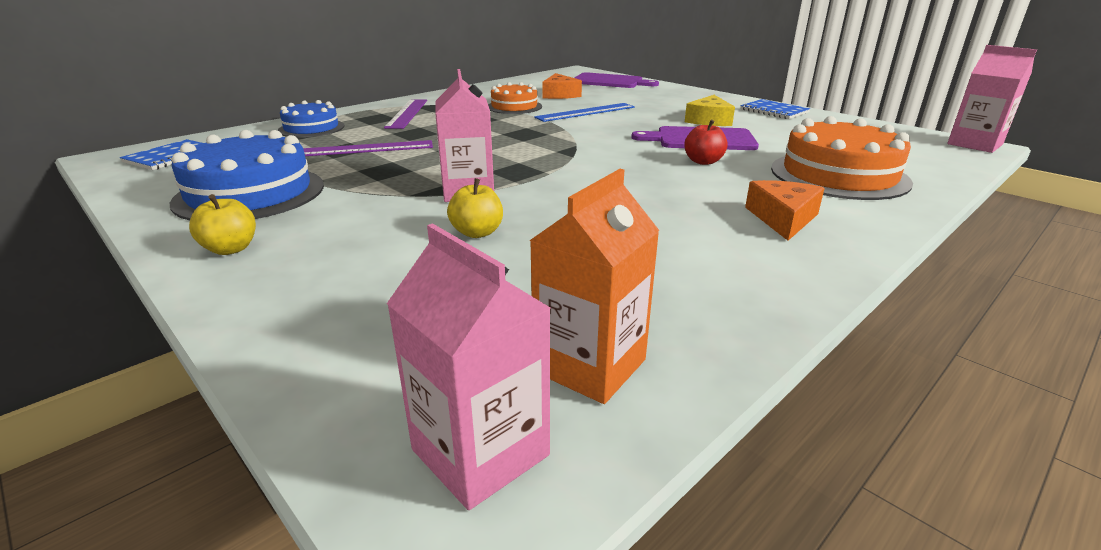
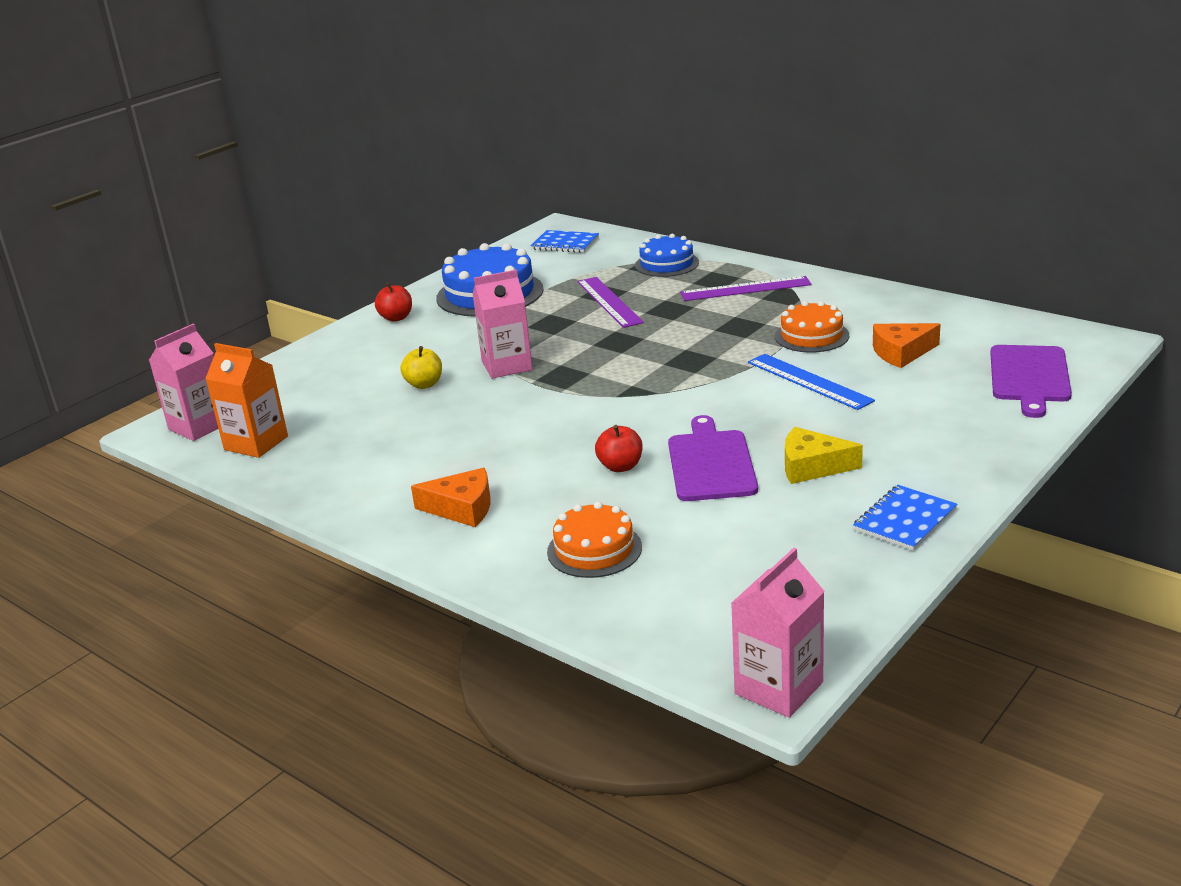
camera: 85 degrees right, 0 degrees up
(231, 249) = (396, 318): yellow apple -> red apple
(838, 175) = (594, 549): orange cake -> orange cake, size x0.61

